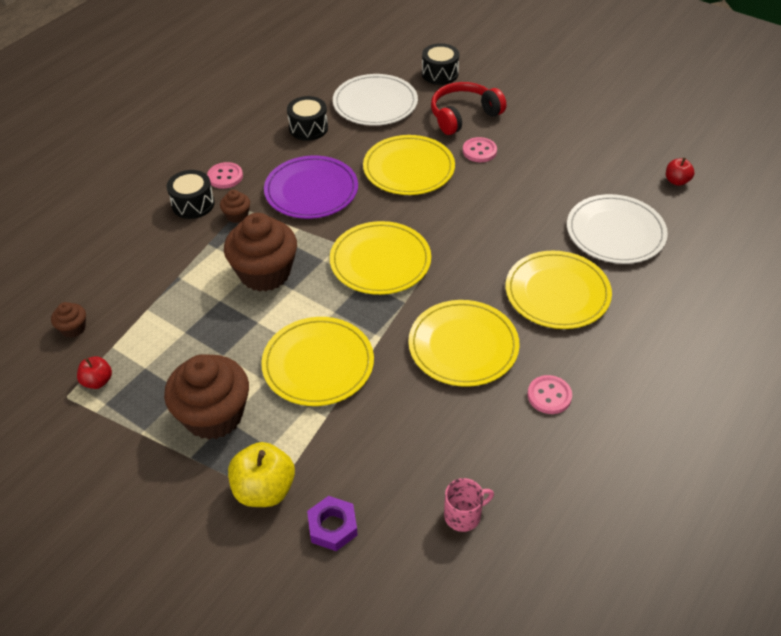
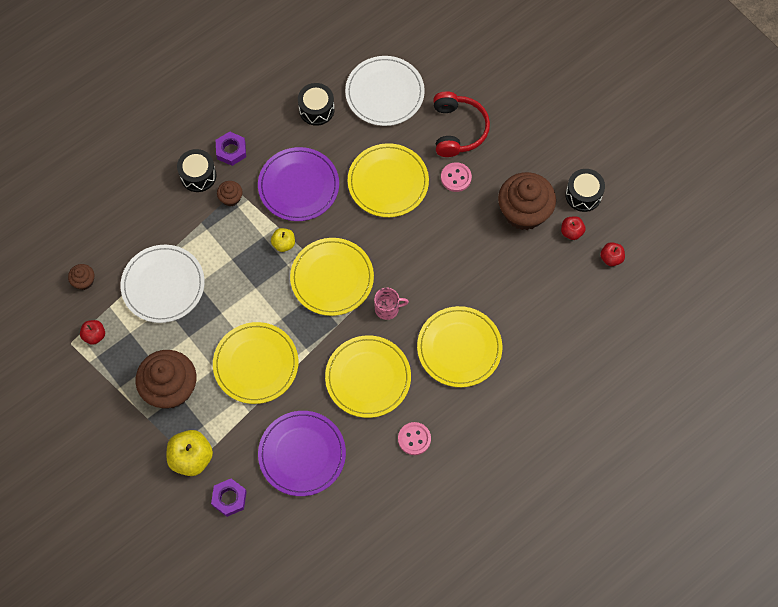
camera: 15 degrees right, 20 degrees up
(225, 177) = (231, 150): pink button -> purple nut
(265, 273) = (238, 266): brown cupcake -> brown cupcake (524, 212)
(312, 242) = (283, 244): none -> yellow apple
(413, 448) = (302, 454): none -> purple plate
(440, 74) = (456, 68): black drum -> black drum (583, 195)
(463, 115) = (458, 129): red headphones -> red headphones turned 105 degrees clockwise
(463, 515) = (318, 515): pink mug -> pink mug (387, 308)
(615, 232) = (533, 300): white plate -> white plate (163, 285)
(623, 169) = (571, 232): none -> red apple

